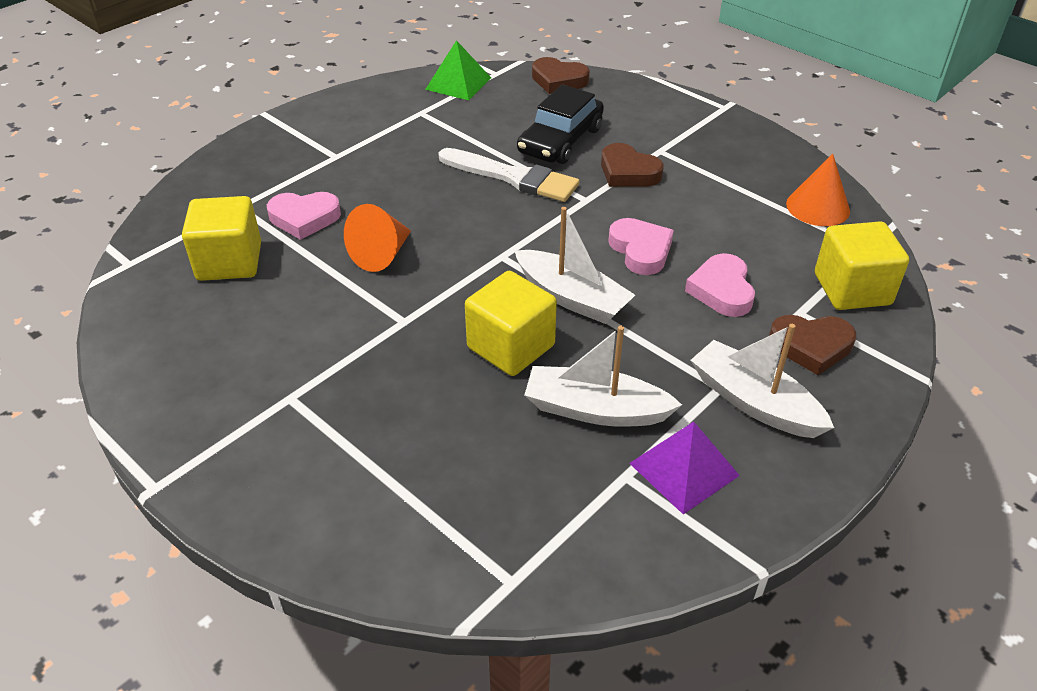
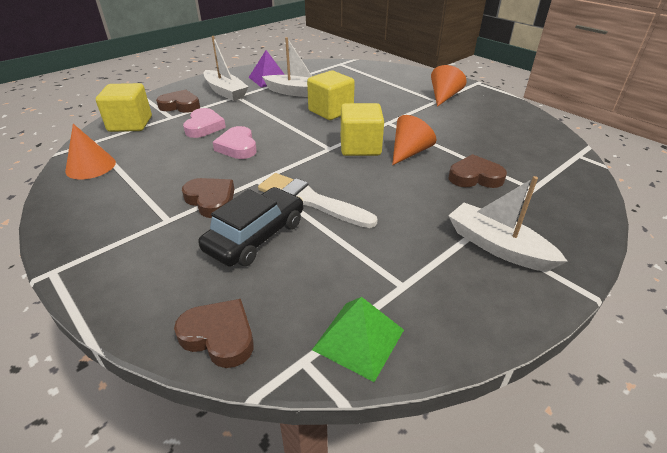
camera: 175 degrees left, 5 degrees down
(229, 262) = (509, 153): yellow cube -> yellow cube (360, 147)
(267, 413) = (444, 97): none -> orange cone
(304, 218) = (475, 177): pink heart -> brown heart
(572, 298) = (292, 127): white boat -> white boat (497, 246)

